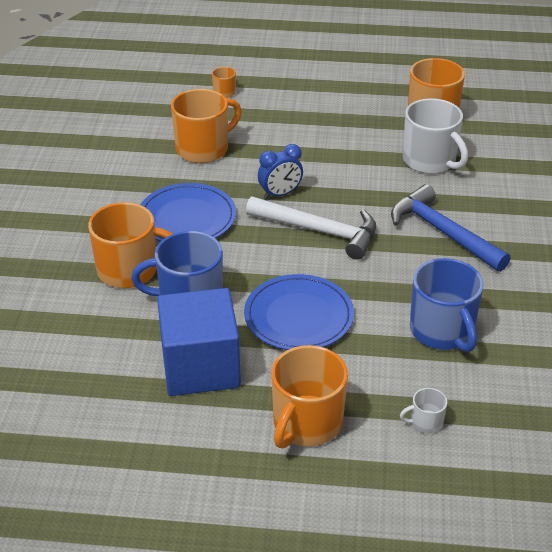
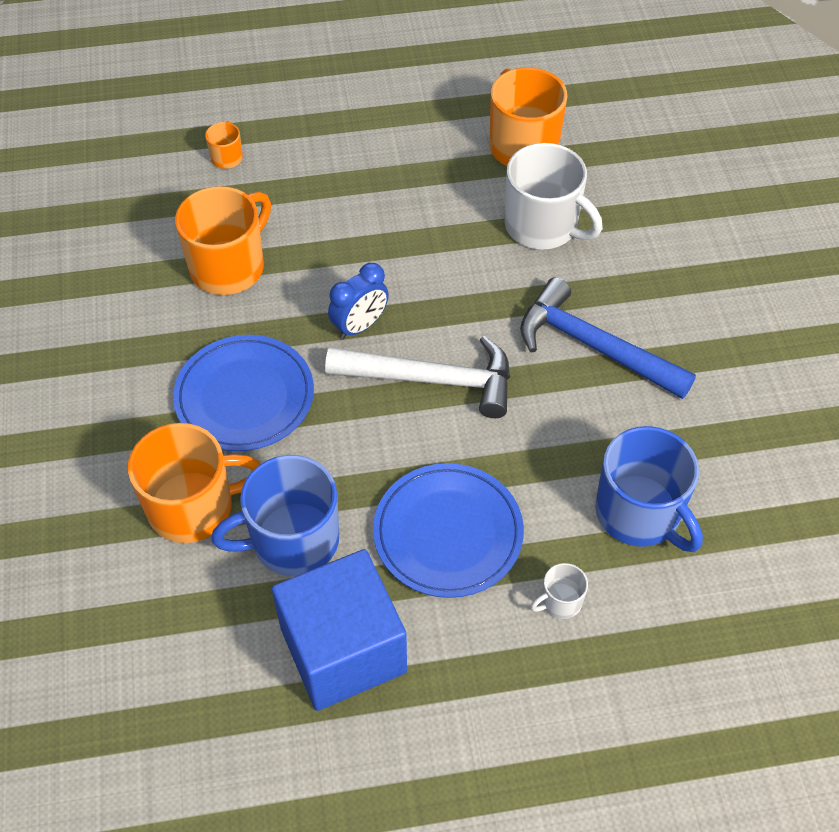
camera: 15 degrees left, 15 degrees up
(306, 423) = (511, 709): orange mug -> none
(425, 422) = (660, 668): white mug -> white mug (560, 601)

